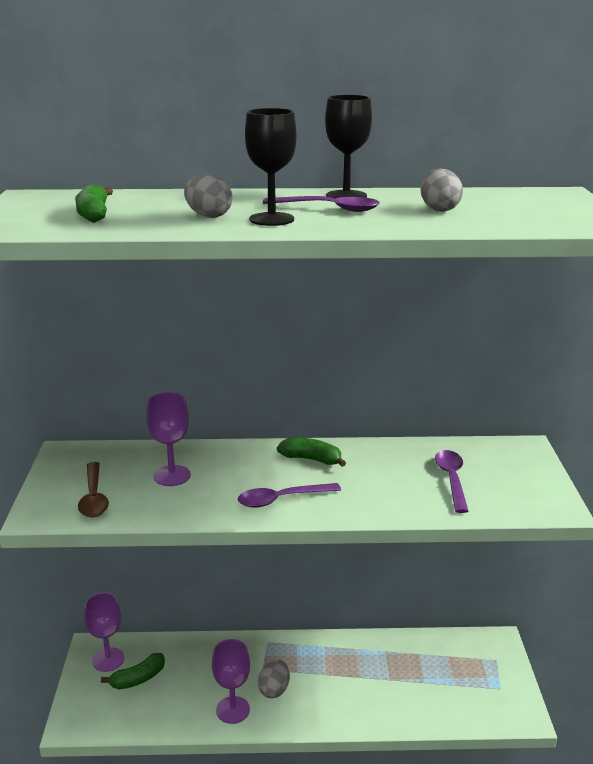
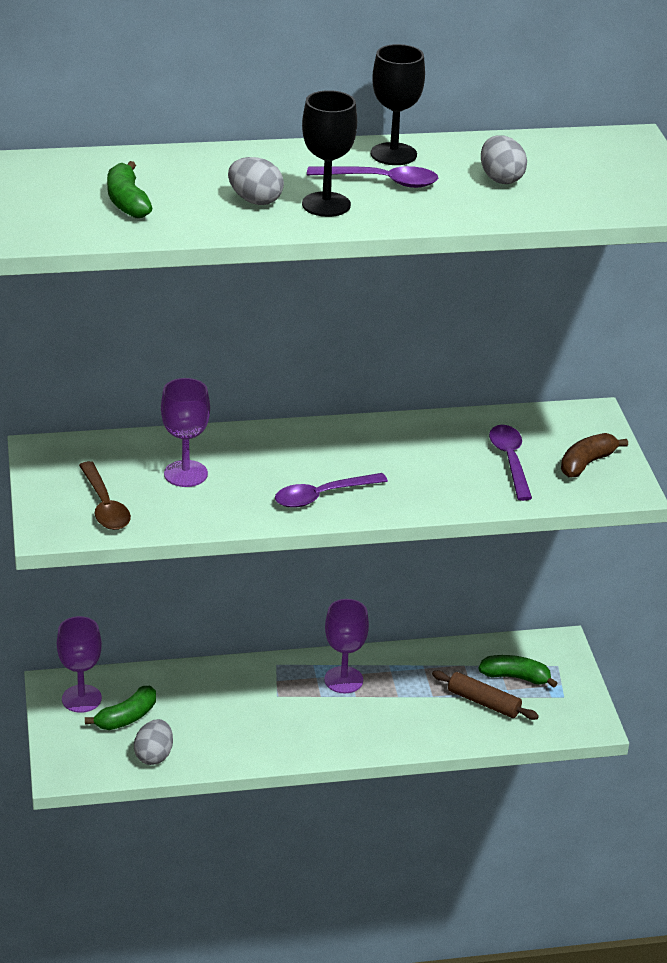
camera: 10 degrees left, 10 degrees up
(233, 710) = (252, 742): purple goblet -> purple goblet (343, 680)
(274, 690) = (297, 717): grey egg -> grey egg (154, 755)
(311, 459) = (344, 444): green banana -> green banana (516, 677)
(431, 688) = (483, 702): none -> brown rolling pin
(520, 485) = (586, 463): none -> brown banana

